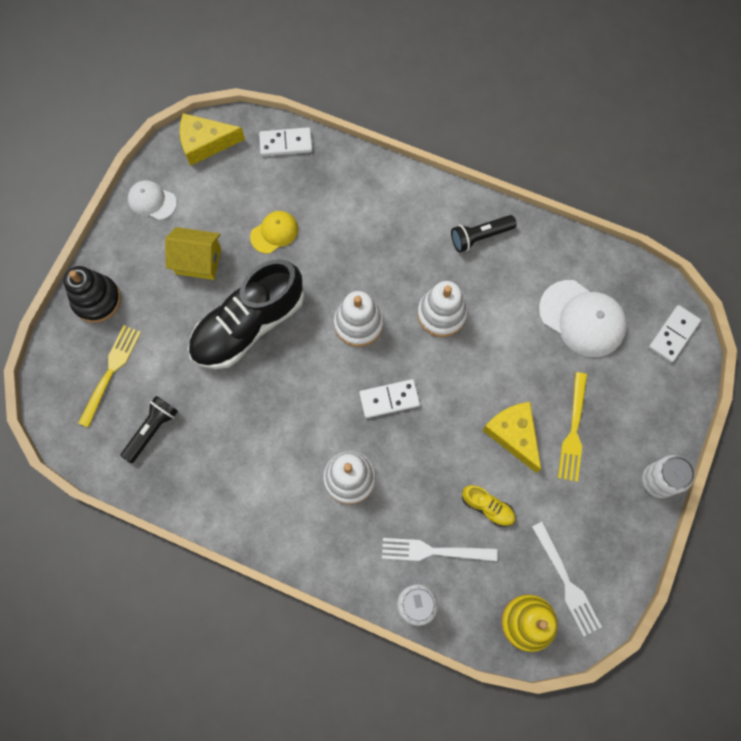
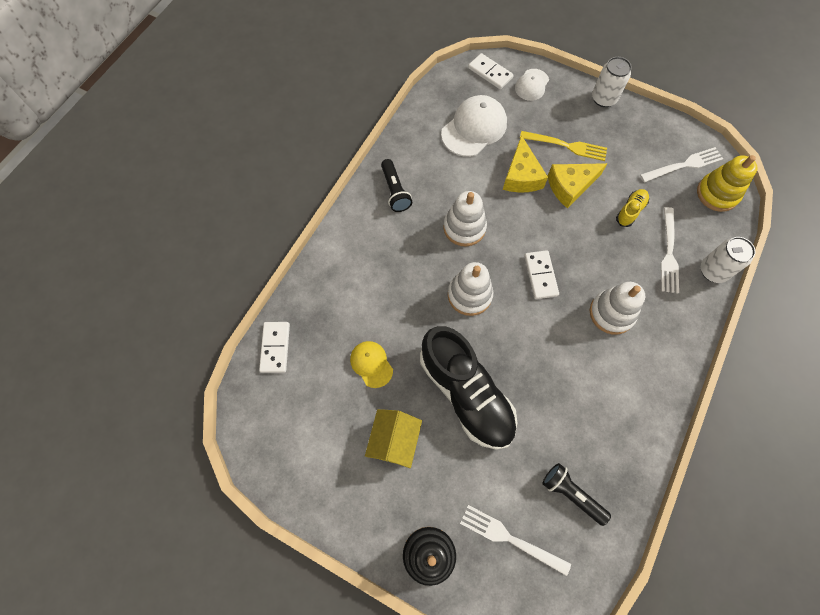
camera: 85 degrees left, 5 degrees down
(110, 372) = (510, 538): yellow fork -> white fork
(152, 201) = (319, 490): white cap -> white cap (531, 85)
(205, 143) = (260, 429): yellow cheese -> yellow cheese (521, 176)

